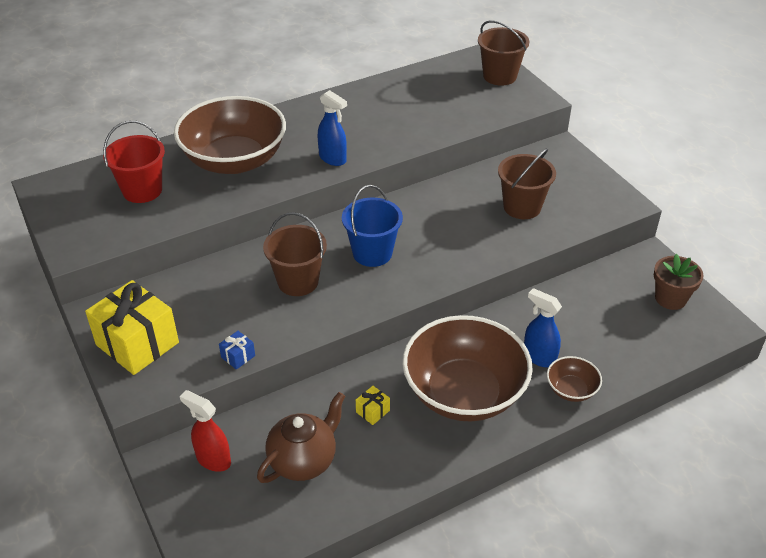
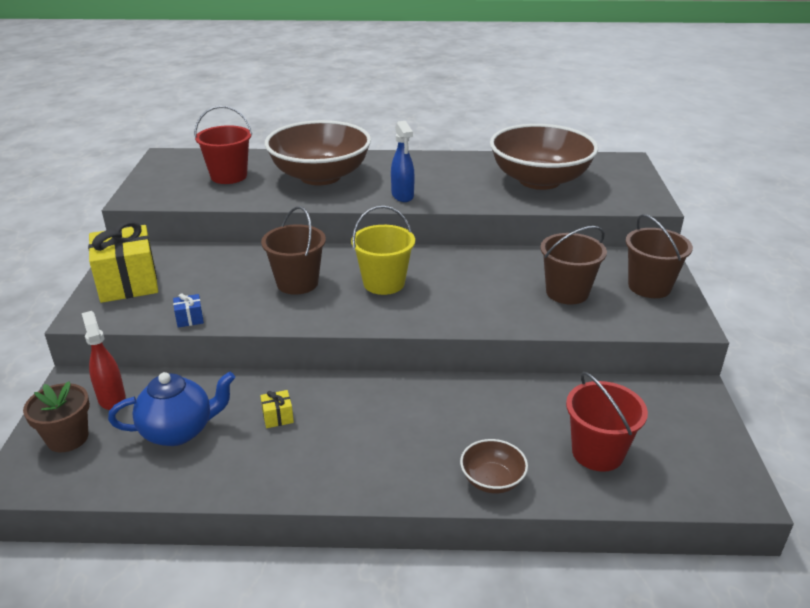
camera: 30 degrees right, 10 degrees down
(304, 460) = (179, 431): brown teapot -> blue teapot
(372, 253) = (384, 283): blue bucket -> yellow bucket
(464, 393) = (377, 437): brown bowl -> brown bowl (539, 180)
(499, 76) = (626, 178): brown bucket -> brown bucket (649, 286)
(539, 357) = (484, 436): blue spray bottle -> none
(622, 335) = (597, 452): none -> red bucket
(670, 298) = (688, 439): brown flower pot -> brown flower pot (67, 438)

